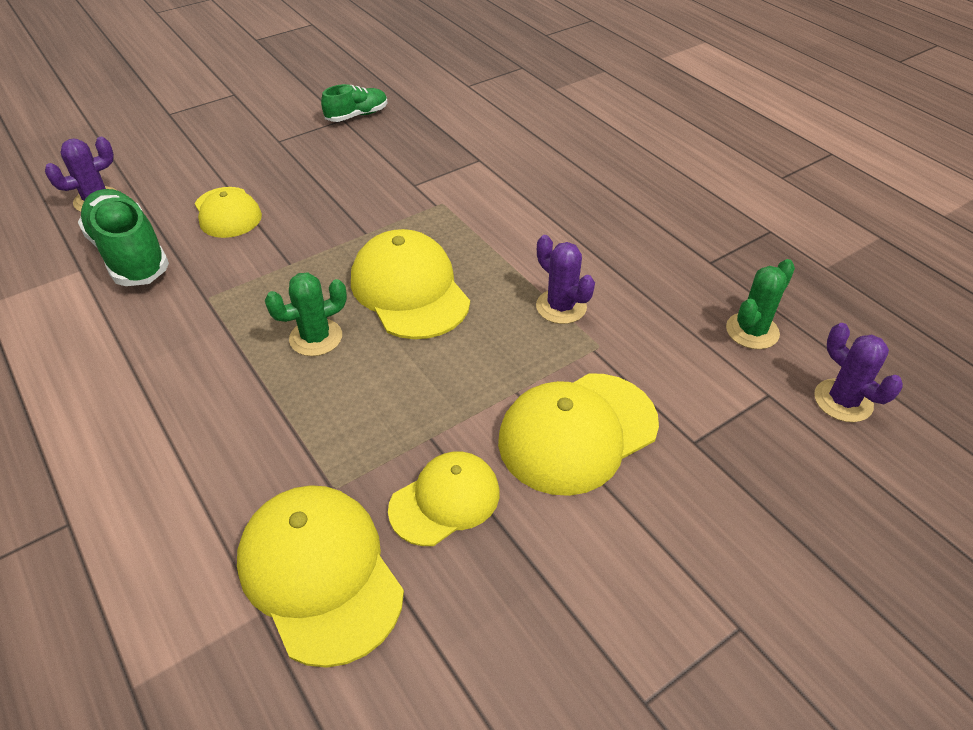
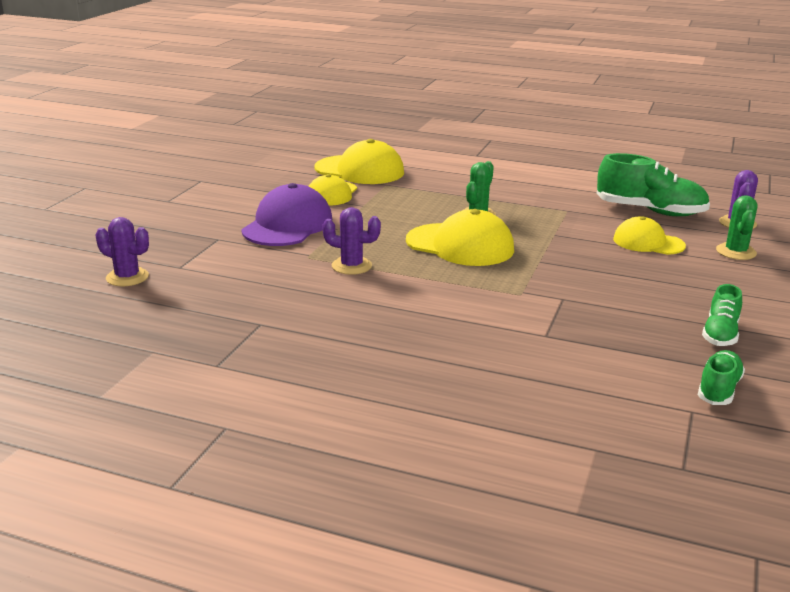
camera: 145 degrees right, 20 degrees down
(430, 89) = (718, 389): none -> green shoe
(577, 432) = (287, 225): yellow cap -> purple cap
(752, 331) = (204, 292): green cactus -> green cactus (736, 252)

